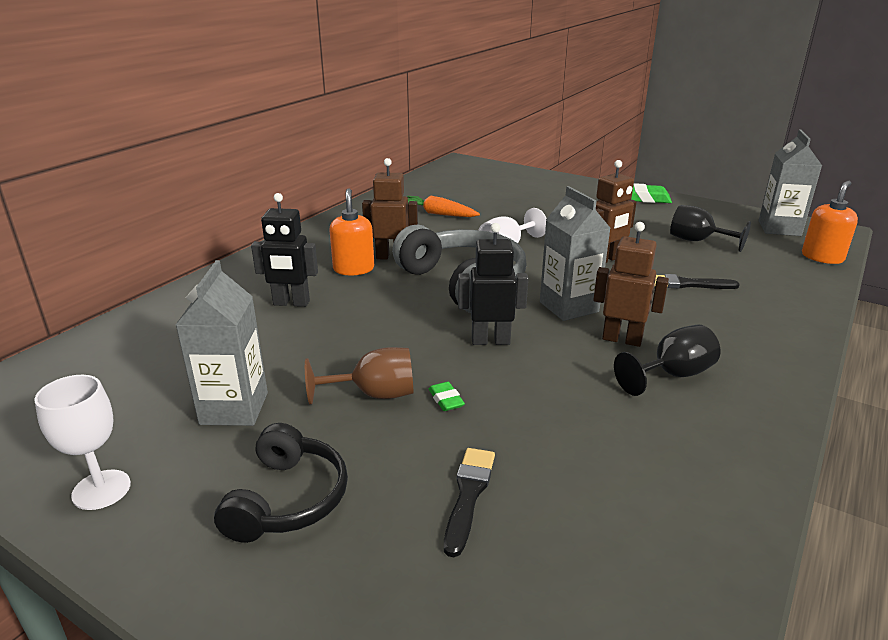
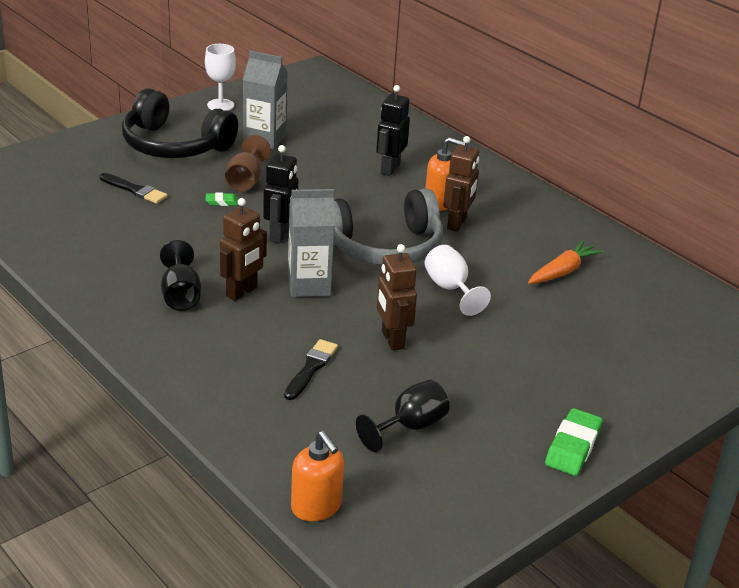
camera: 105 degrees right, 5 degrees up
(288, 499) = (174, 145): black headphones -> black headphones, size x1.61
(779, 228) = (417, 523): grey carton -> none

